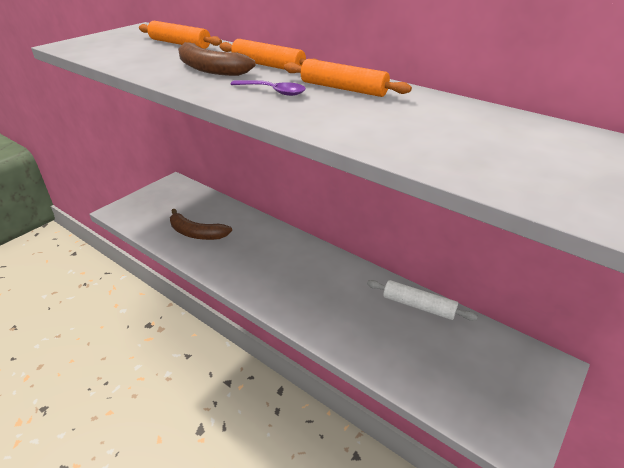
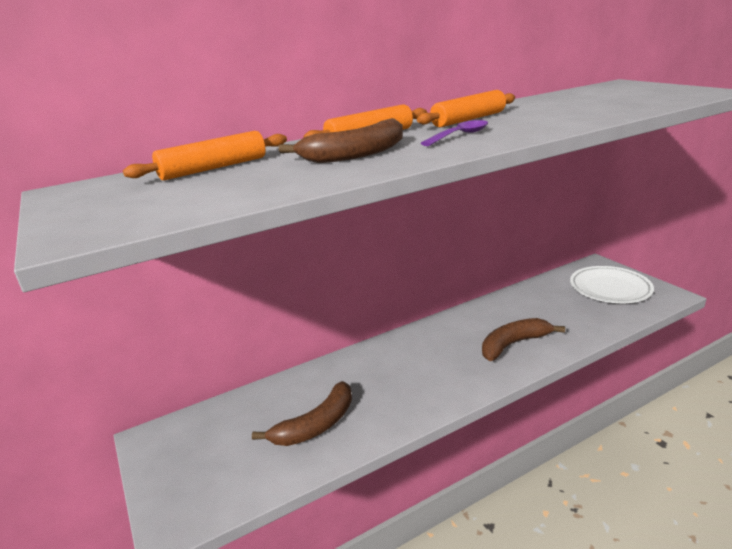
camera: 65 degrees left, 10 degrees down
(329, 311) = (513, 344): none -> brown banana
(418, 306) = (520, 298): white rolling pin -> none
(492, 381) = (610, 288): none -> white plate

